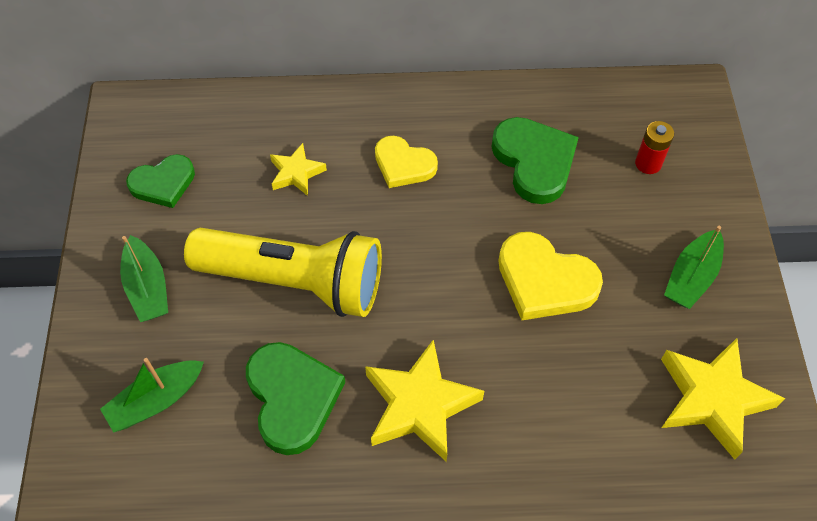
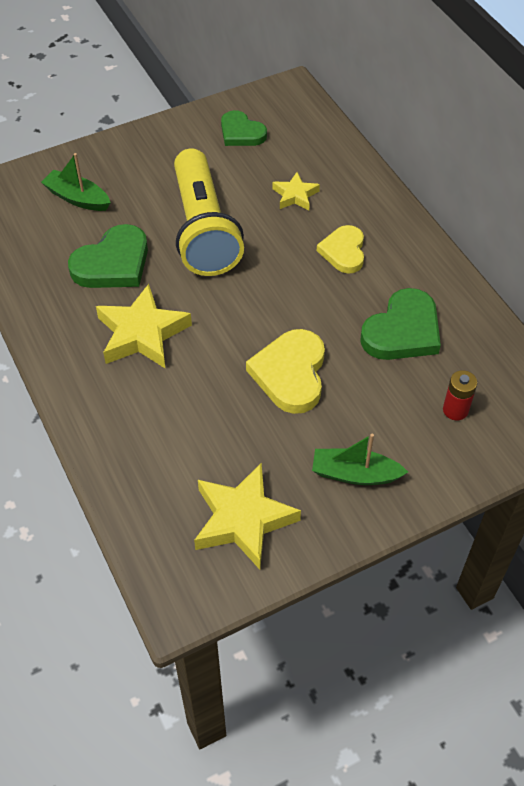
camera: 65 degrees right, 5 degrees down
(147, 288) = (156, 160): green boat -> none

